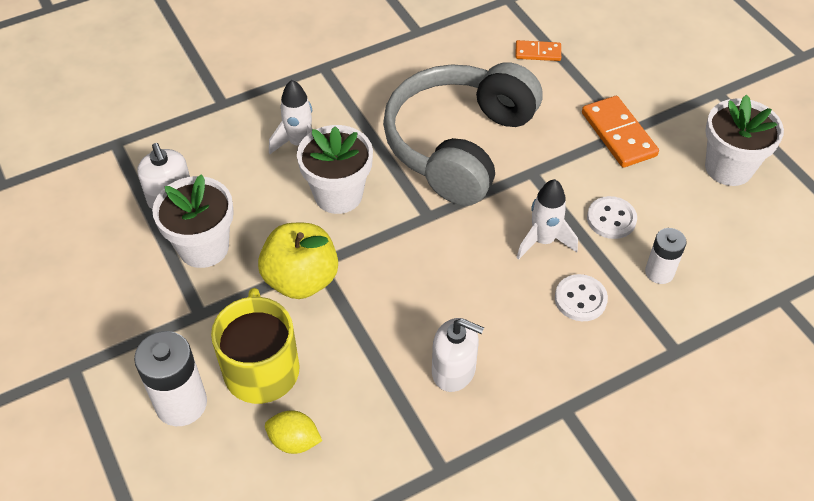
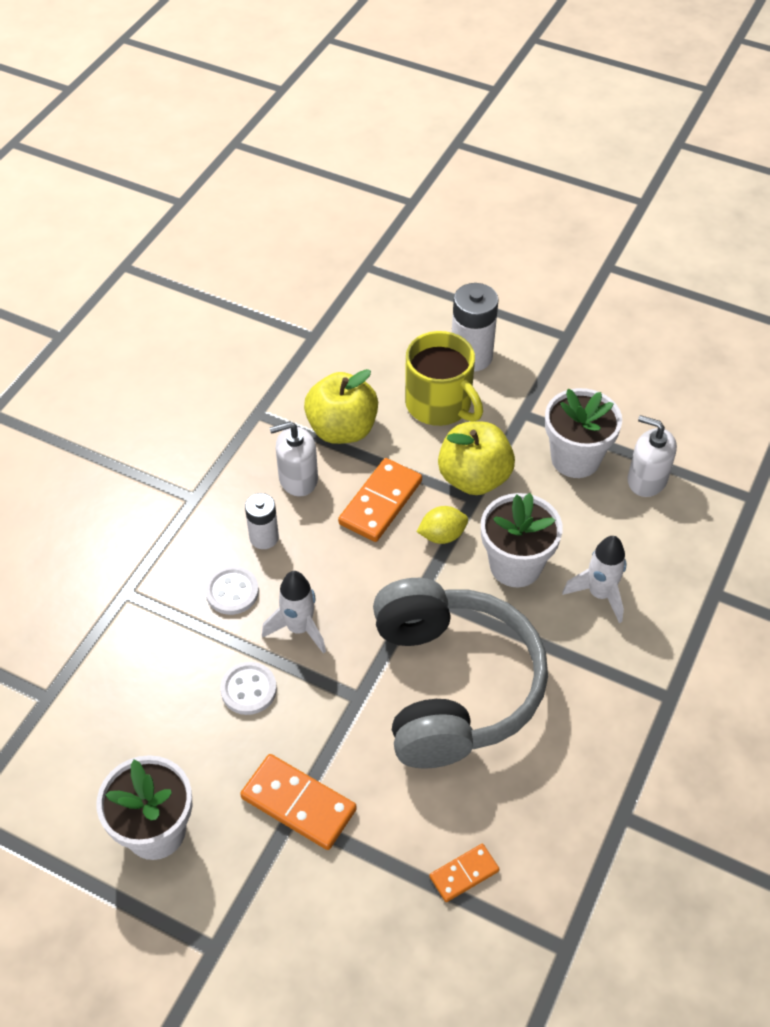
camera: 145 degrees right, 0 degrees up
(294, 441) = (373, 376): yellow lemon -> yellow lemon (442, 535)
(373, 398) = (342, 429): none -> yellow apple
(398, 305) = (380, 502): none -> orange domino
(659, 272) = (174, 659): white battery -> white battery (264, 537)

